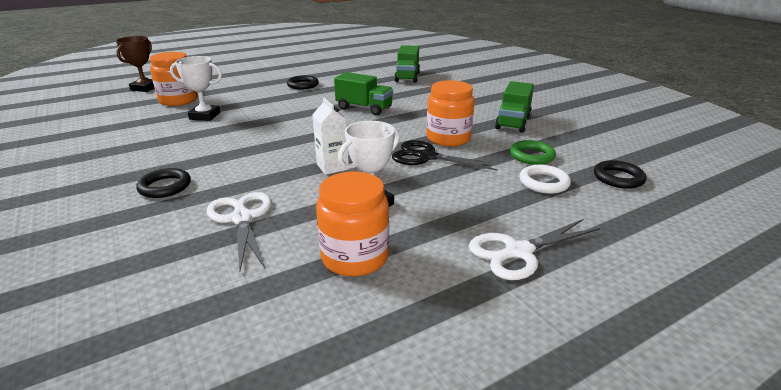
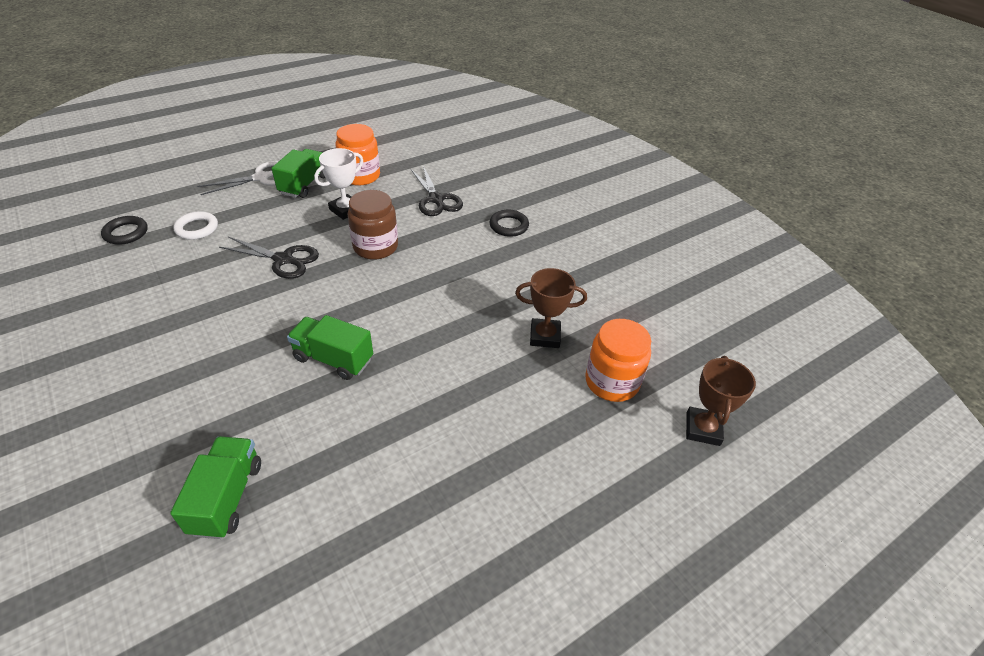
camera: 175 degrees right, 15 degrees up
(205, 116) = (545, 336): white trophy -> brown trophy
(242, 218) = (436, 199): white scissors -> black scissors
(303, 85) = (436, 448): black ring -> none
(332, 167) = (375, 247): white carton -> brown jar
(448, 138) = (247, 289): orange jar -> none
(513, 123) = (146, 322): green truck -> green truck (304, 185)
(531, 156) = (177, 261): green ring -> none

